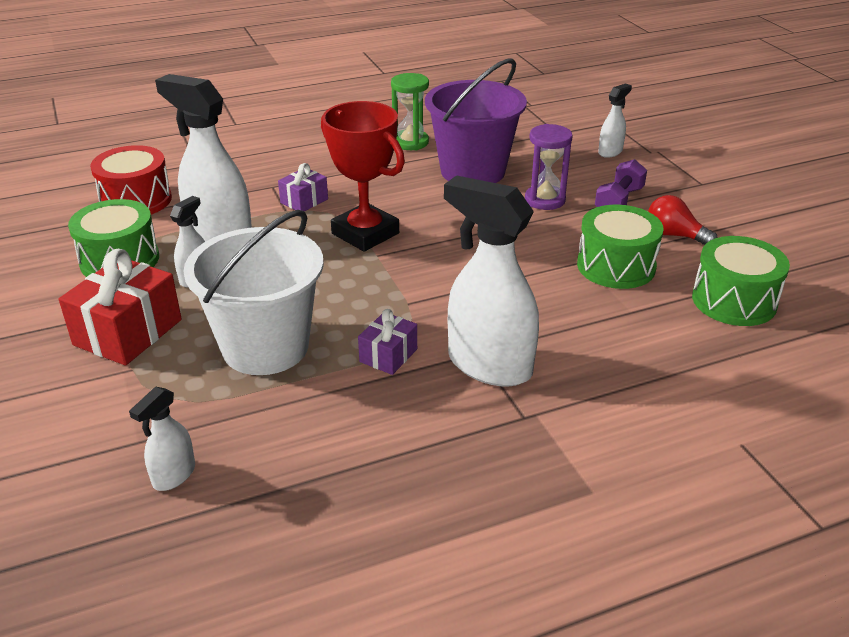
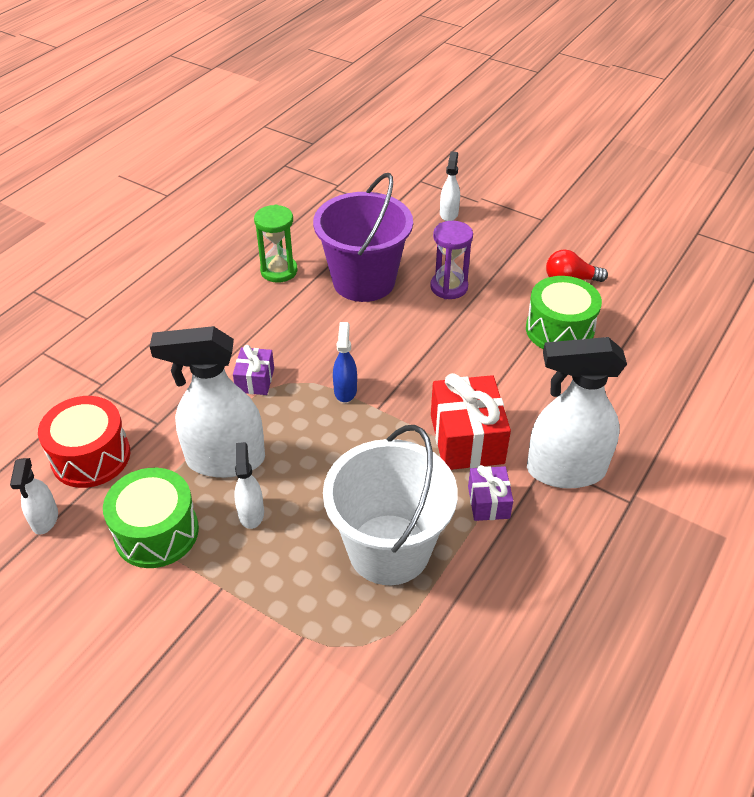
camera: 35 degrees left, 10 degrees up
(128, 332) = (257, 603): red gift -> red gift (467, 439)
(173, 475) = (452, 710): white spray bottle -> white spray bottle (45, 519)
(365, 233) = (345, 390): red trophy -> blue spray bottle
(619, 202) = (503, 264): purple dumbbell -> none
(734, 301) = (660, 324): green drum -> none

